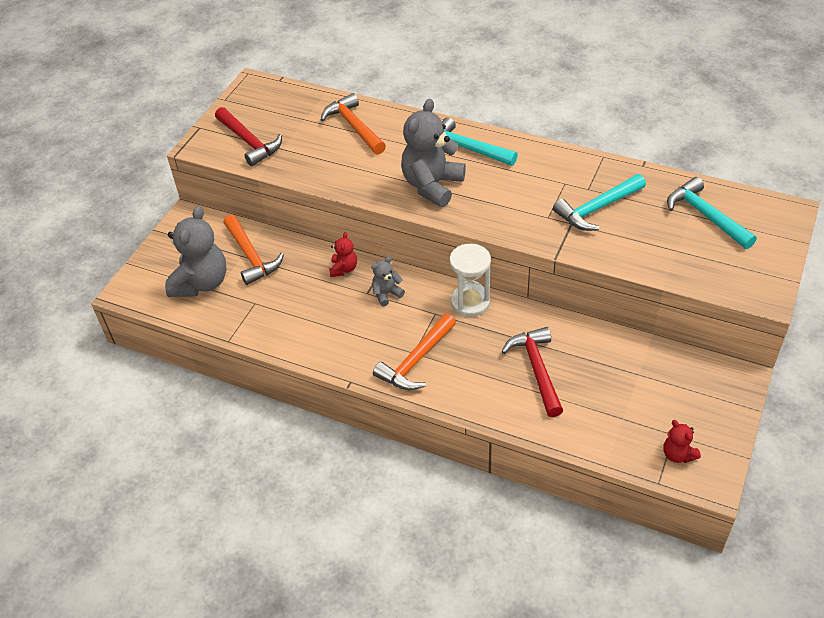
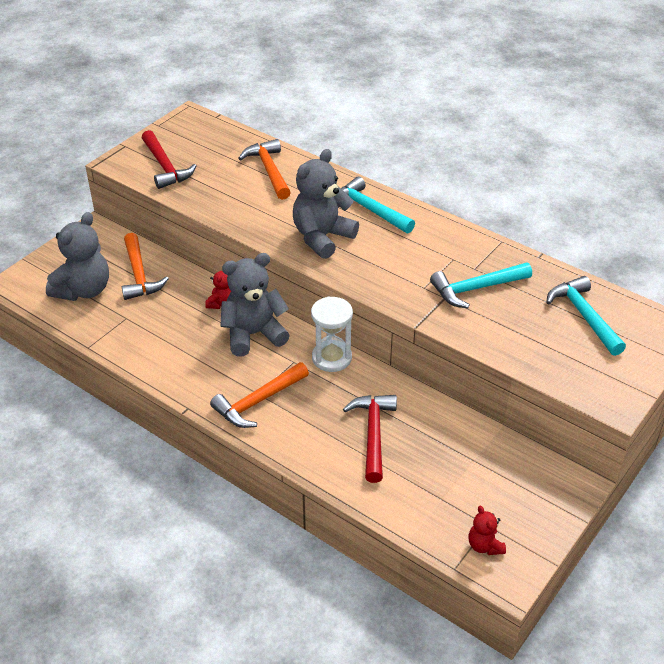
camera: 10 degrees right, 5 degrees down
(386, 294) = (253, 334): grey teddy bear -> grey teddy bear, size x2.06

